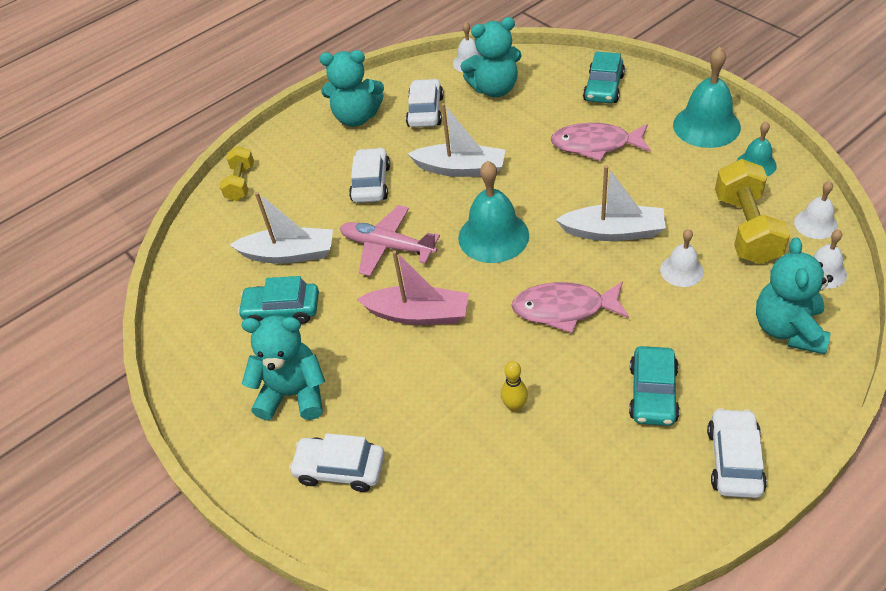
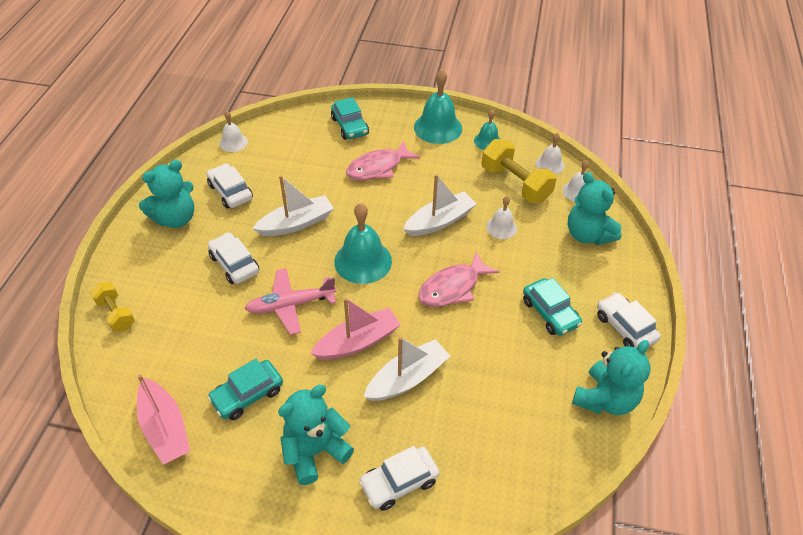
camera: 45 degrees left, 0 degrees up
(197, 302) = (165, 428): none -> pink boat
(289, 254) = (213, 349): white boat -> white boat (407, 378)
(494, 89) = (271, 155): turquoise teddy bear -> turquoise teddy bear (605, 399)
(515, 407) = (477, 368): yellow bowling pin -> none

